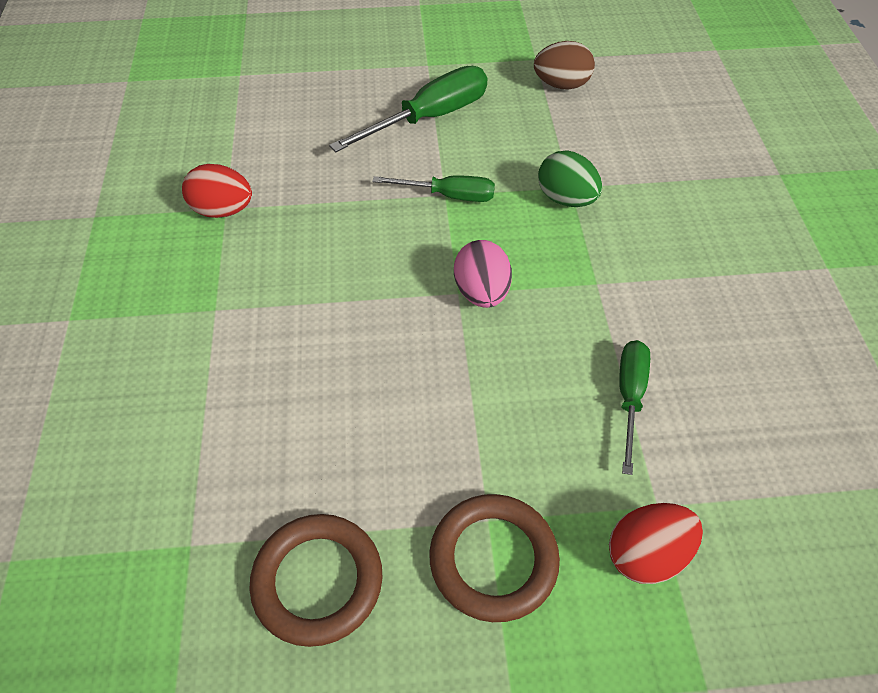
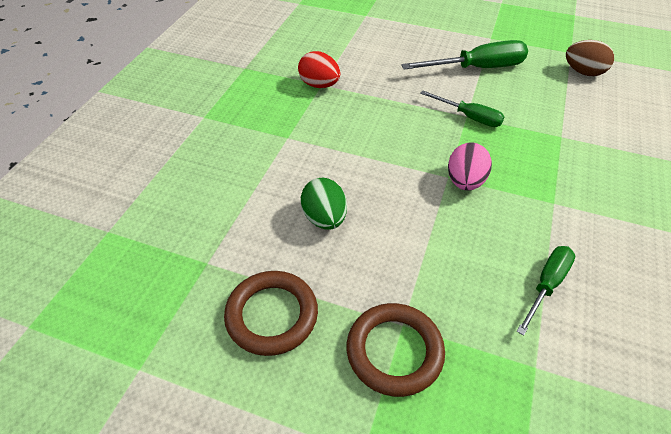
camera: 25 degrees right, 5 degrees down
(566, 199) = (554, 143): green egg -> green egg (324, 218)
(647, 554) = (512, 397): red egg -> none

